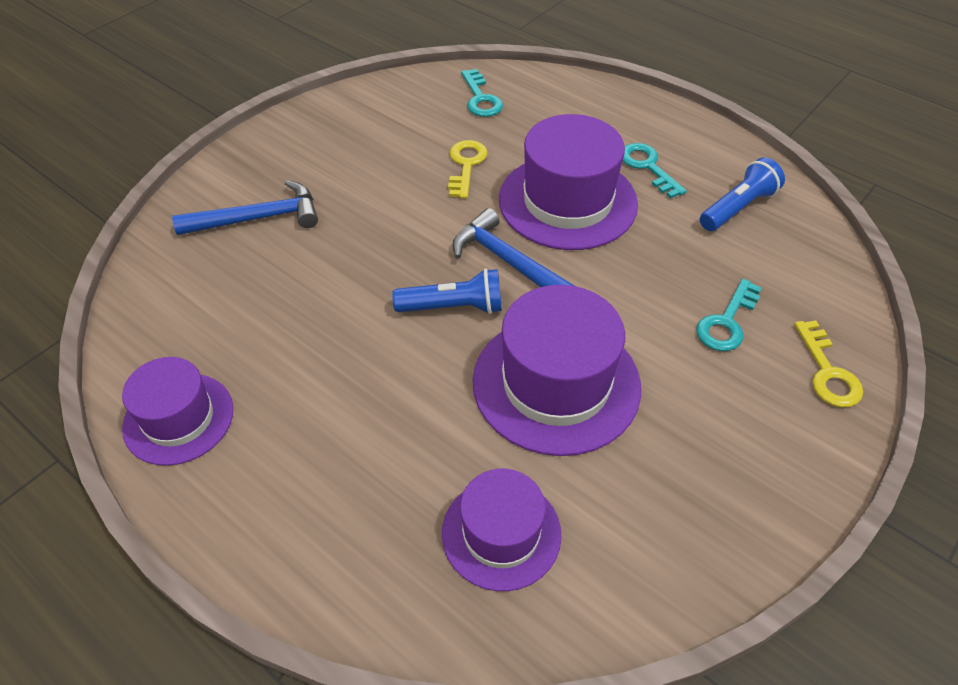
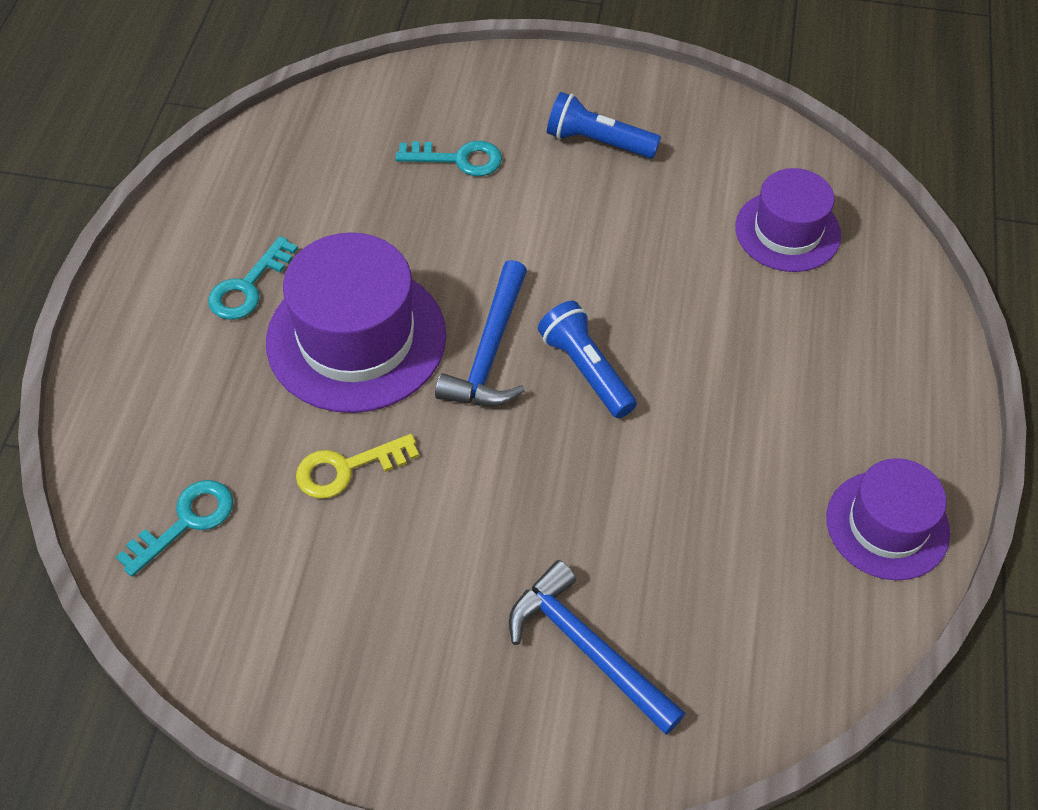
camera: 120 degrees left, 5 degrees up
(556, 383) = (619, 252): purple hat -> none
(738, 208) = (280, 191): blue flashlight -> blue flashlight (598, 141)
(827, 372) = (473, 84): yellow key -> none

